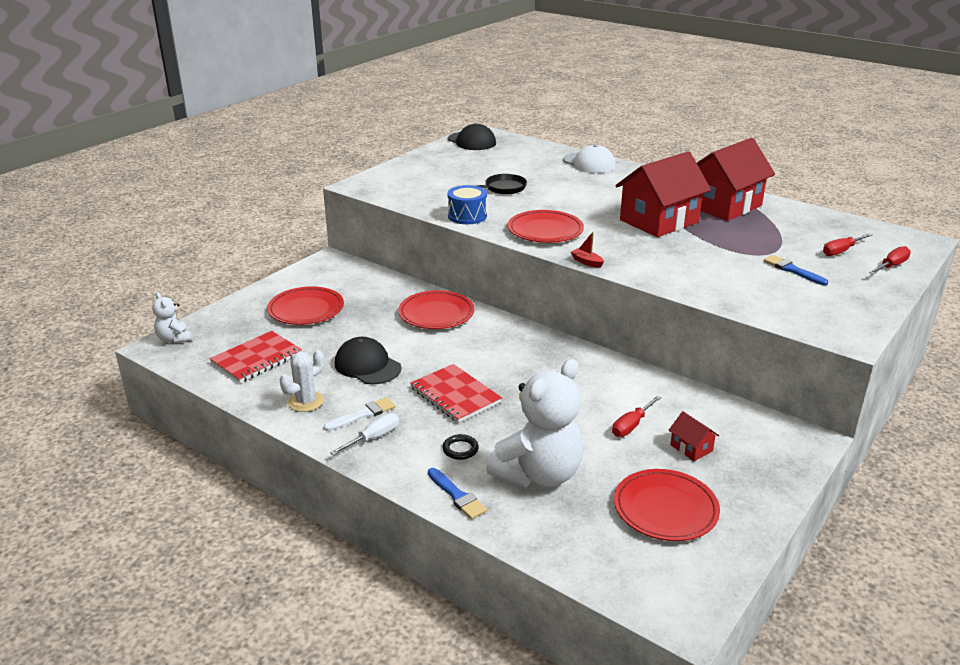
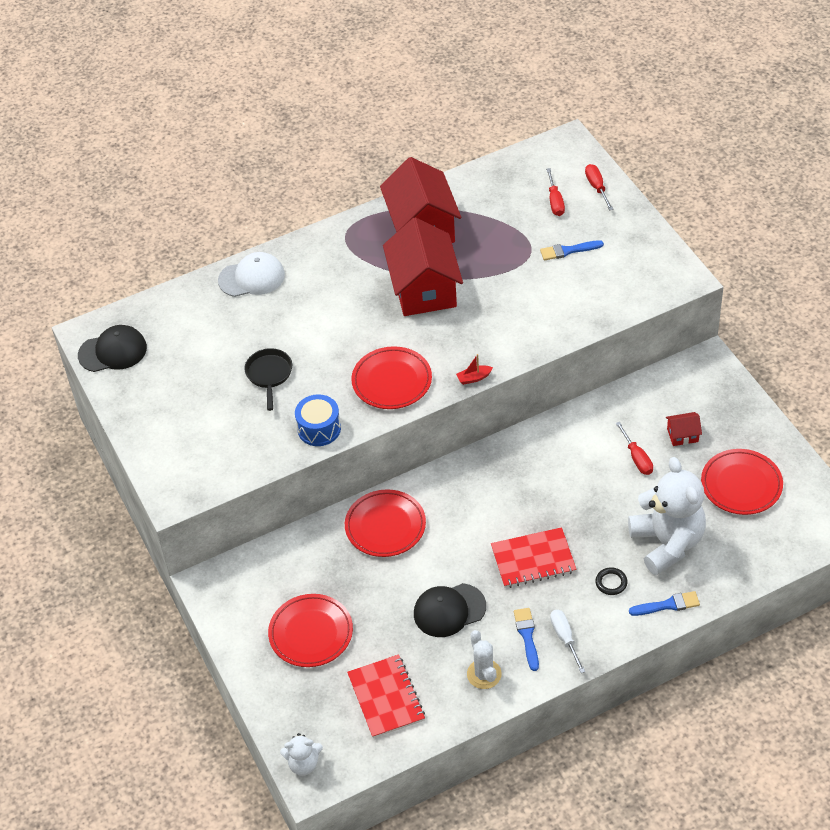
camera: 60 degrees left, 20 degrees up
(363, 414) = (527, 636): white brush -> blue brush

